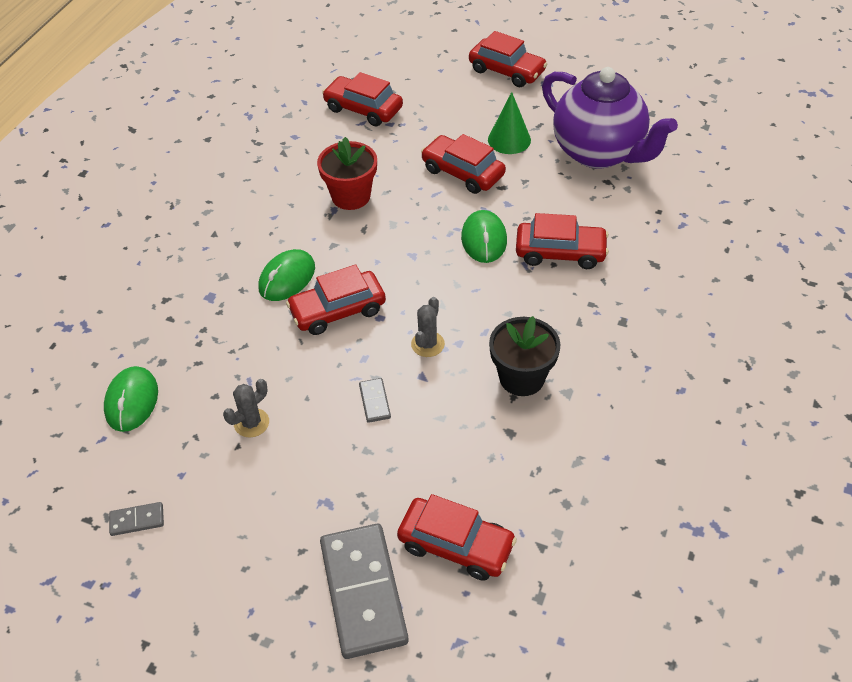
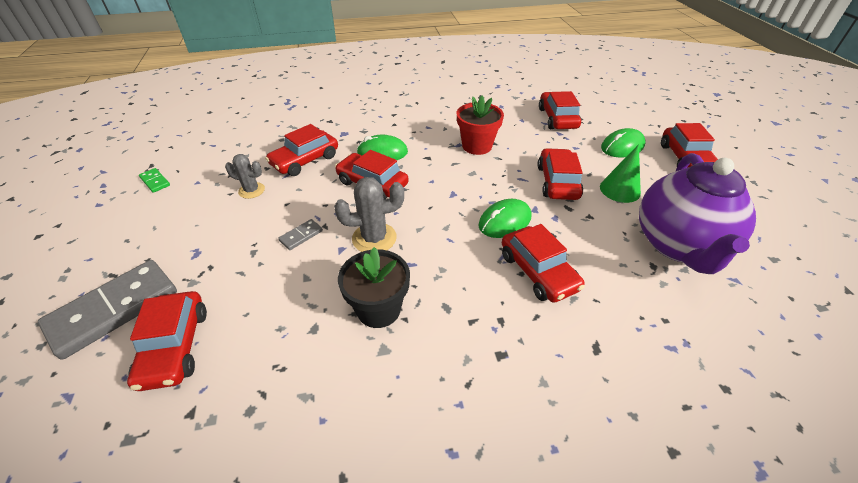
camera: 55 degrees right, 5 degrees down
(132, 401) = (245, 142): green mouse -> green mouse (622, 147)
(137, 520) = (155, 181): grey domino -> green domino
(235, 353) = (305, 160): none -> red car
(427, 344) = (374, 238): grey cactus -> grey cactus, size x1.55

